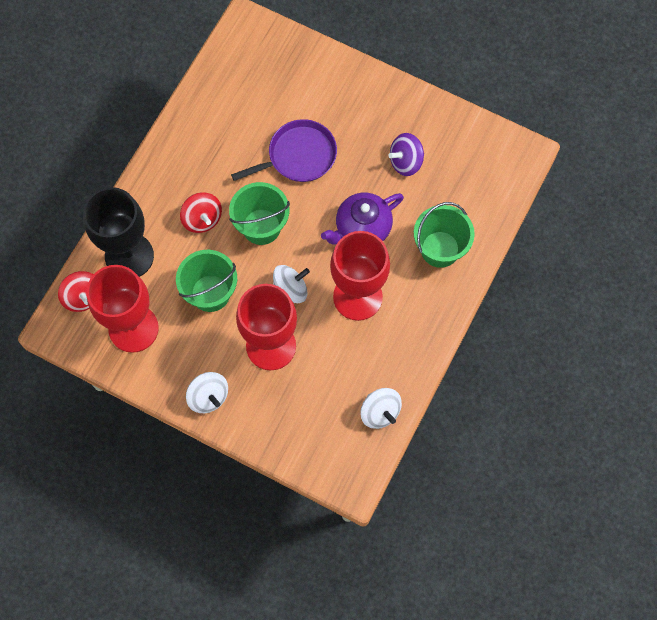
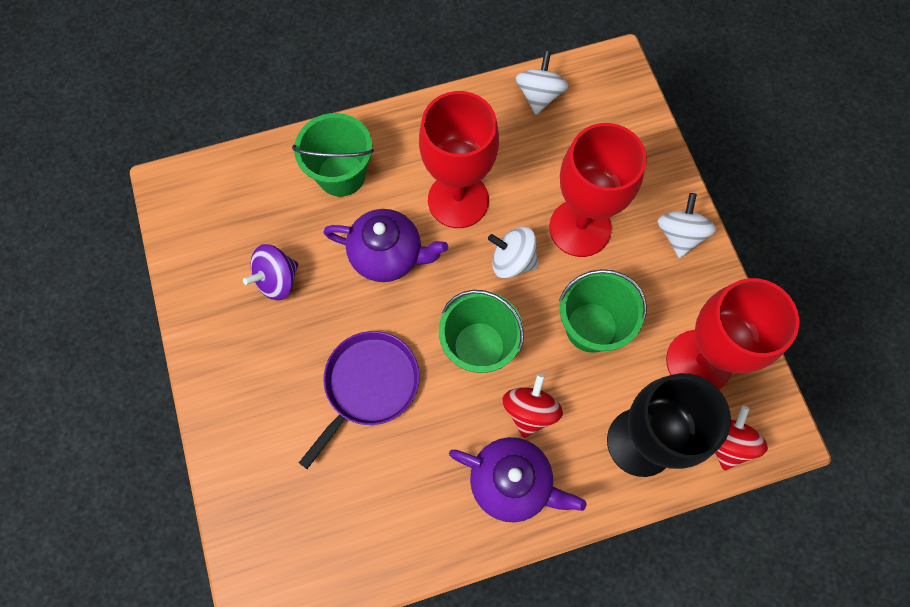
camera: 135 degrees left, 0 degrees up
(178, 177) = (511, 482): none -> purple teapot
(298, 156) = (368, 385): purple pan -> purple pan turned 105 degrees clockwise
(406, 162) = (277, 280): purple spinning top -> purple spinning top turned 120 degrees clockwise

